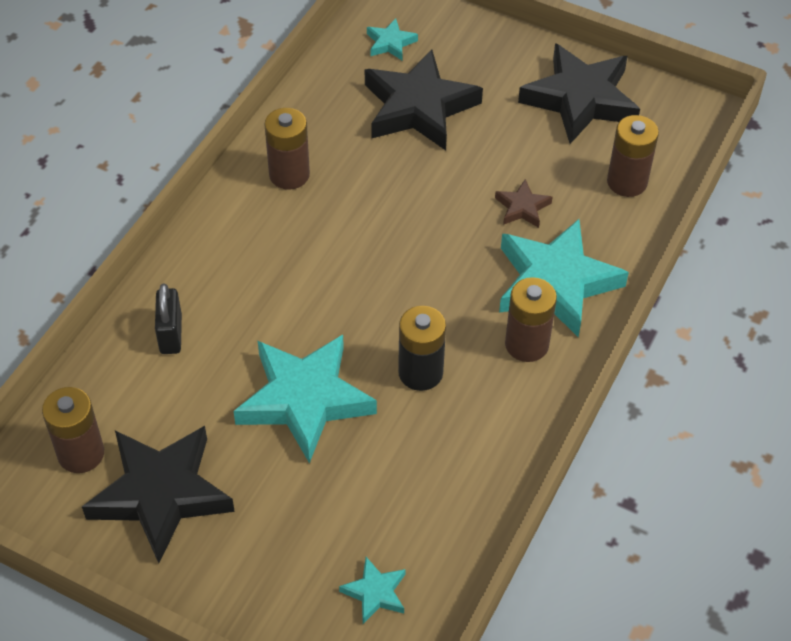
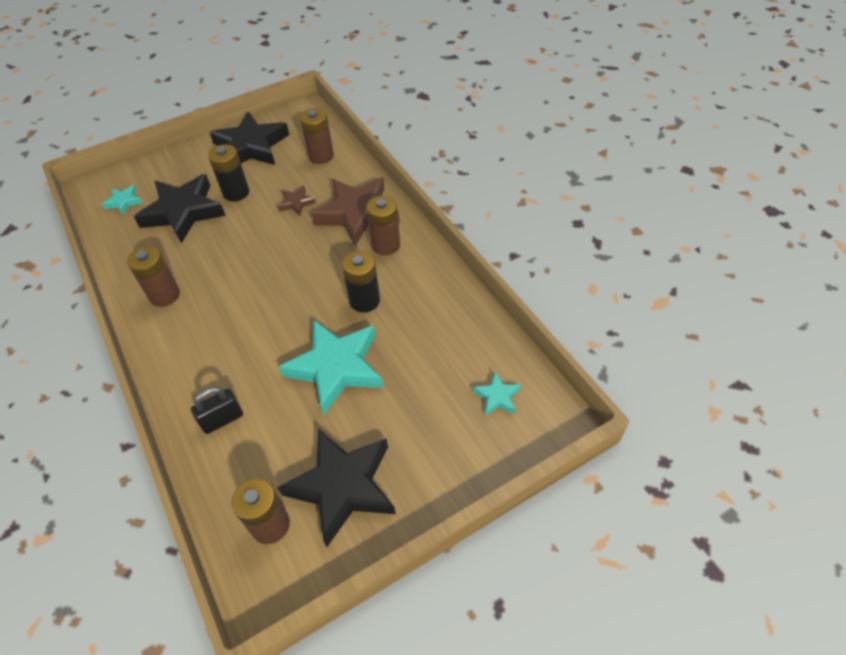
camera: 55 degrees left, 0 degrees up
(171, 334) = (222, 420): black padlock -> black padlock turned 60 degrees counterclockwise
(490, 136) = (236, 192): none -> black battery
(555, 282) = (357, 214): turquoise star -> brown star

